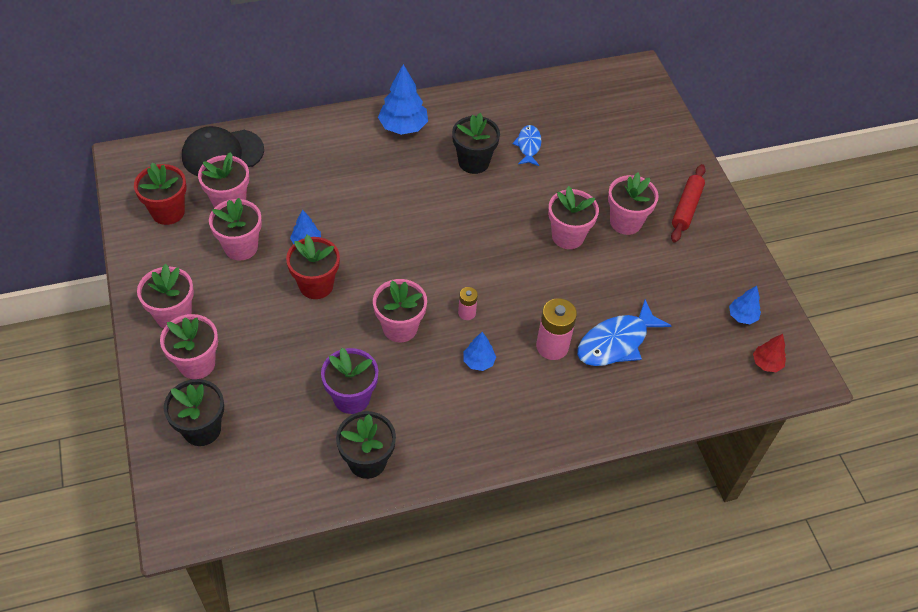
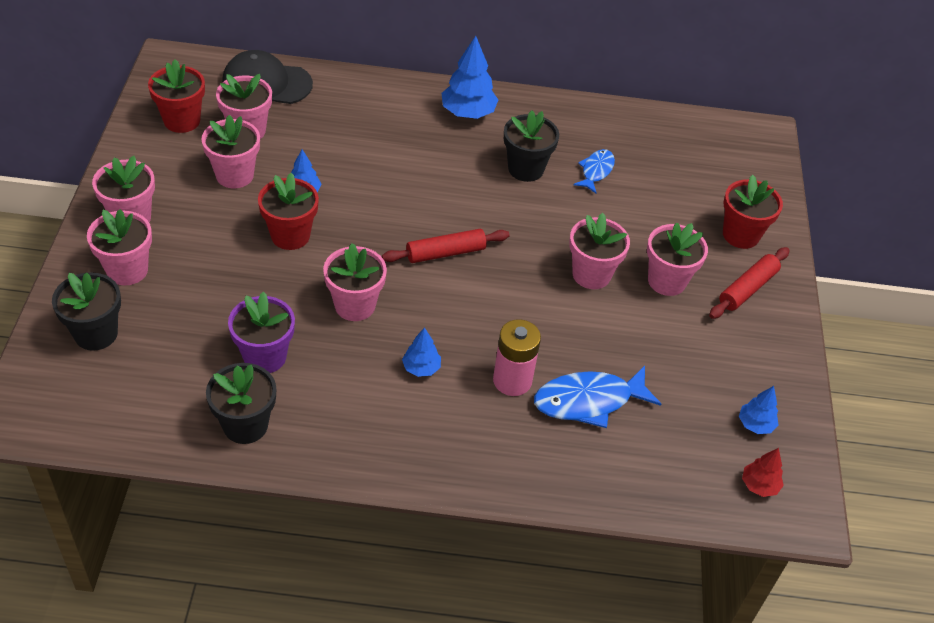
camera: 20 degrees right, 5 degrees down
(448, 257) = (445, 253): none -> red rolling pin
(467, 313) = (435, 315): pink battery -> none
(661, 164) = (740, 235): none -> red flower pot

